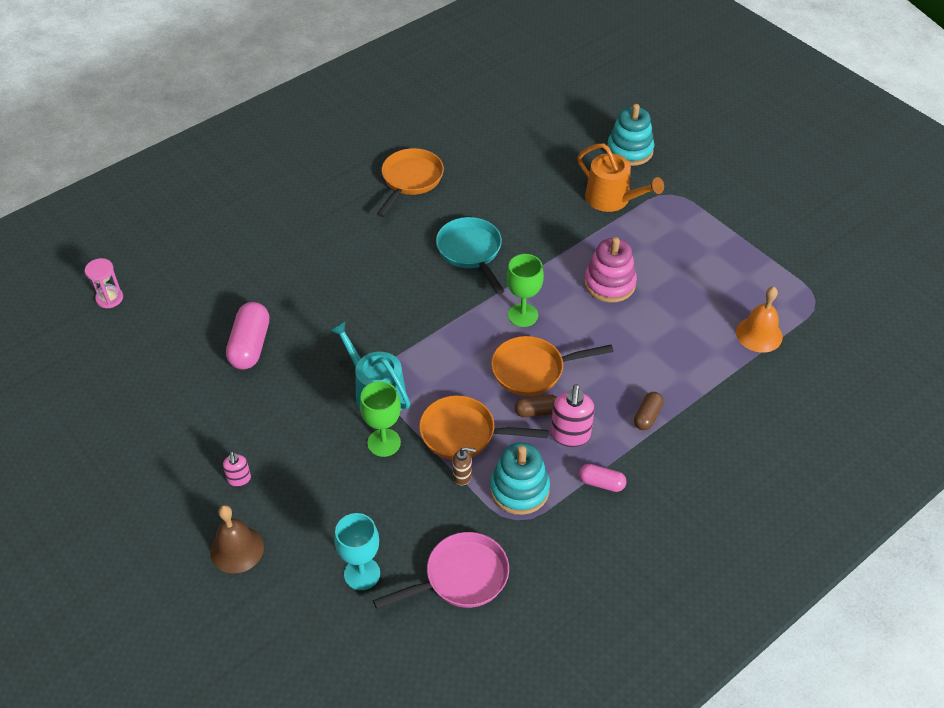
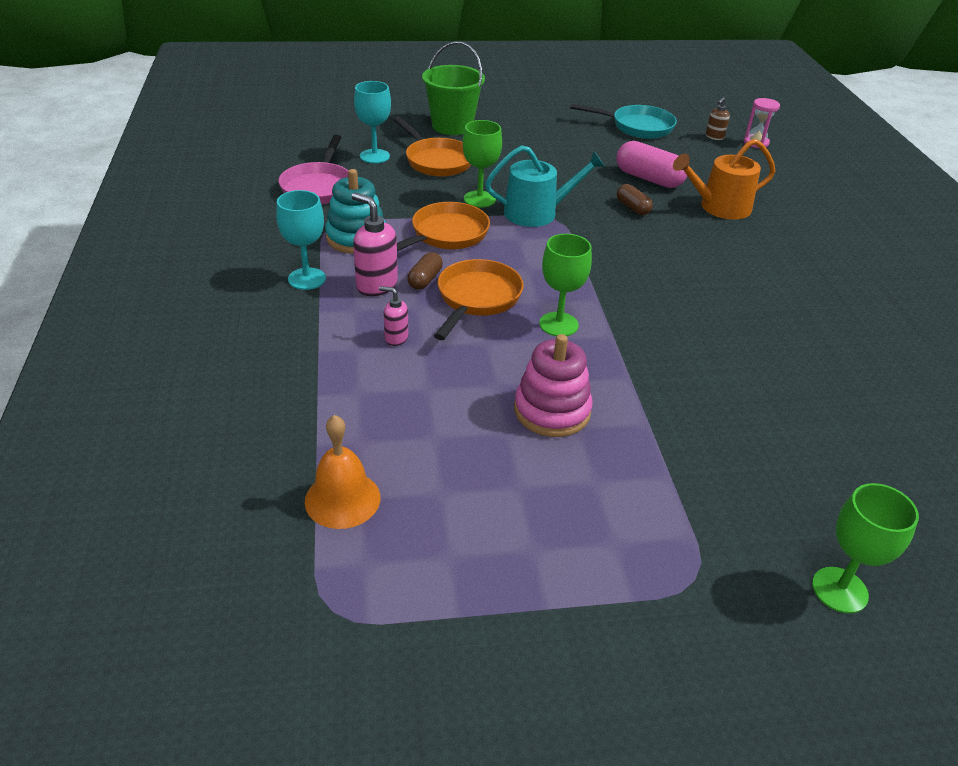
camera: 120 degrees right, 10 degrees down
(237, 549) = (452, 126): brown bell -> green bucket
(239, 479) = (511, 141): pink soap dispenser -> pink soap dispenser (396, 338)
(410, 180) = (854, 337): orange pan -> orange pan (436, 161)
(462, 476) = (403, 219): brown soap dispenser -> brown soap dispenser (714, 137)
(471, 252) = (689, 331): turquoise pan -> turquoise pan (637, 127)
(601, 483) = (307, 279): pink capsule -> turquoise goblet
(612, 199) = (719, 500): orange watering can -> orange watering can (719, 207)
(629, 150) = (839, 590): turquoise stacking toy -> green goblet
(647, 416) = (340, 340): brown capsule -> brown capsule (632, 208)

